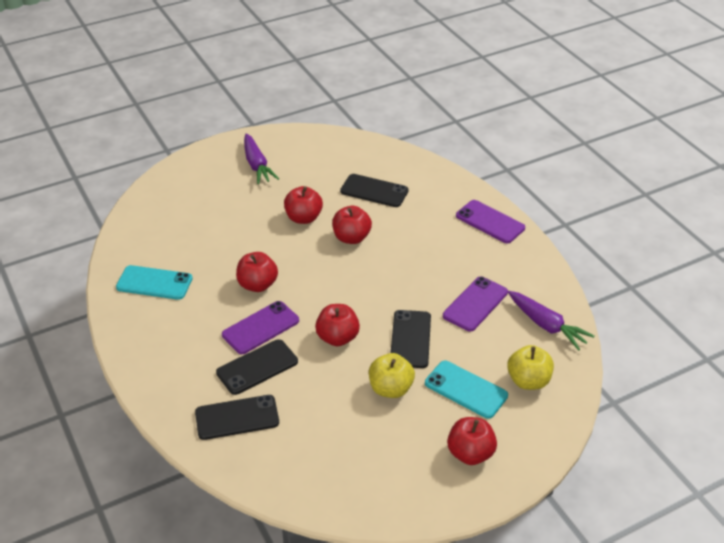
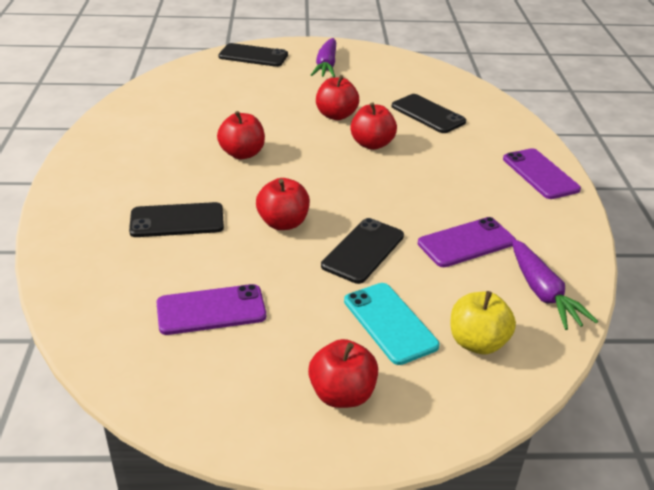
camera: 25 degrees right, 5 degrees down
(154, 283) = (148, 123): turquoise phone -> none
(237, 417) = (114, 257): black phone -> black phone (253, 56)
(260, 328) = (212, 189): purple phone -> purple phone (211, 310)
(390, 389) = (301, 290): yellow apple -> none

